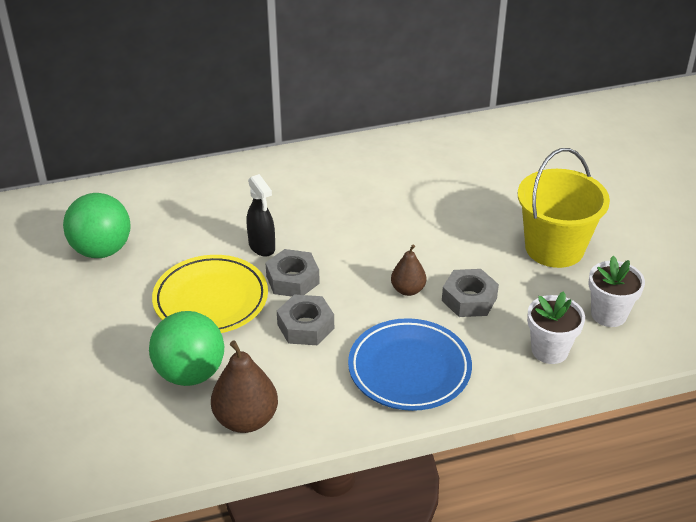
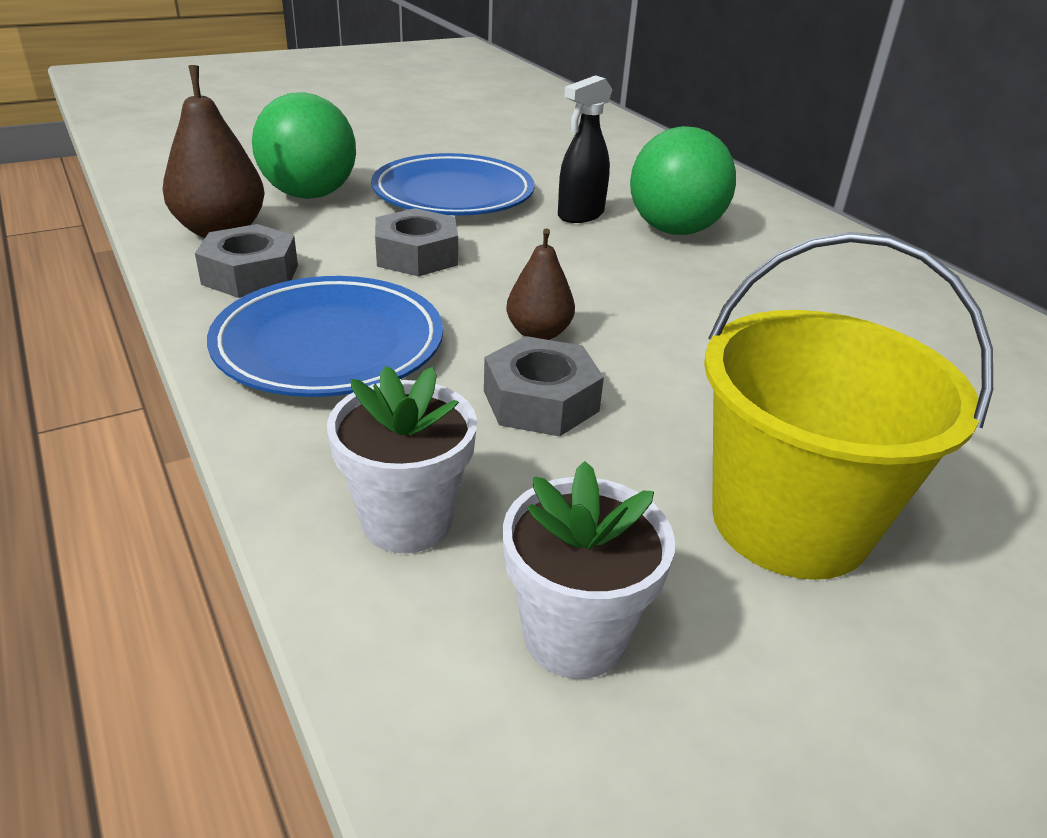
camera: 75 degrees right, 5 degrees down
(102, 250) = (519, 137): green ball -> green ball (674, 230)
(211, 299) = (453, 194): yellow plate -> blue plate
(292, 280) = (518, 239): grey nut -> grey nut (250, 274)

